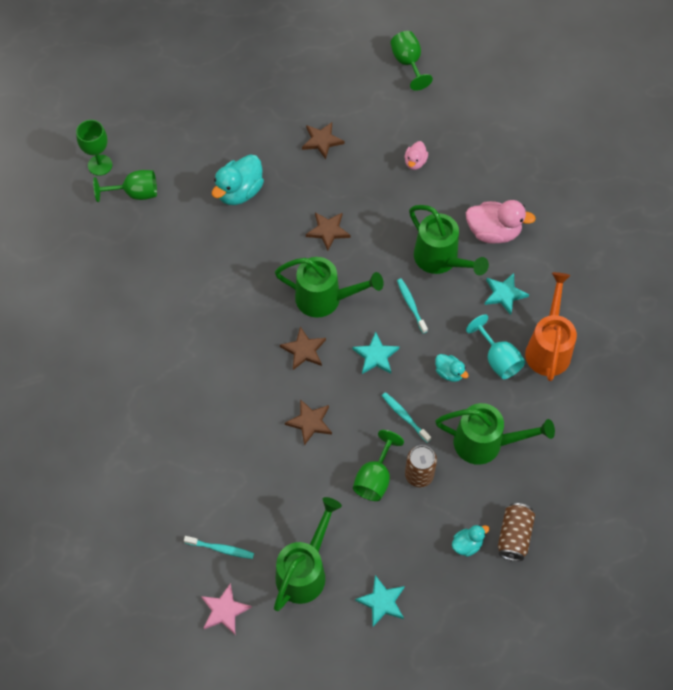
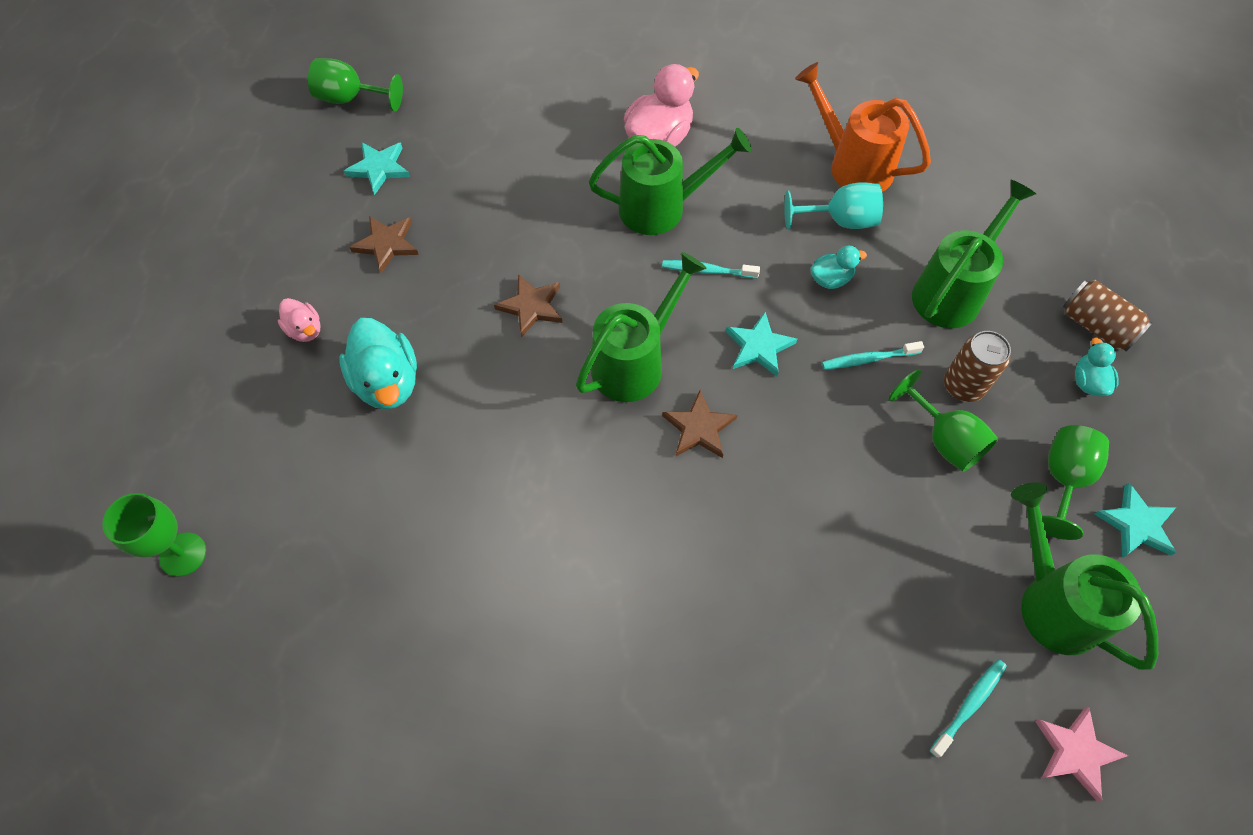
camera: 60 degrees left, 0 degrees up
(135, 193) = (277, 526): green goblet -> green goblet (1063, 479)
(310, 422) = (817, 477): brown star -> none
(415, 162) = (501, 163): pink duck -> pink duck (305, 330)
(504, 294) = (753, 169): turquoise star -> turquoise star (379, 168)

